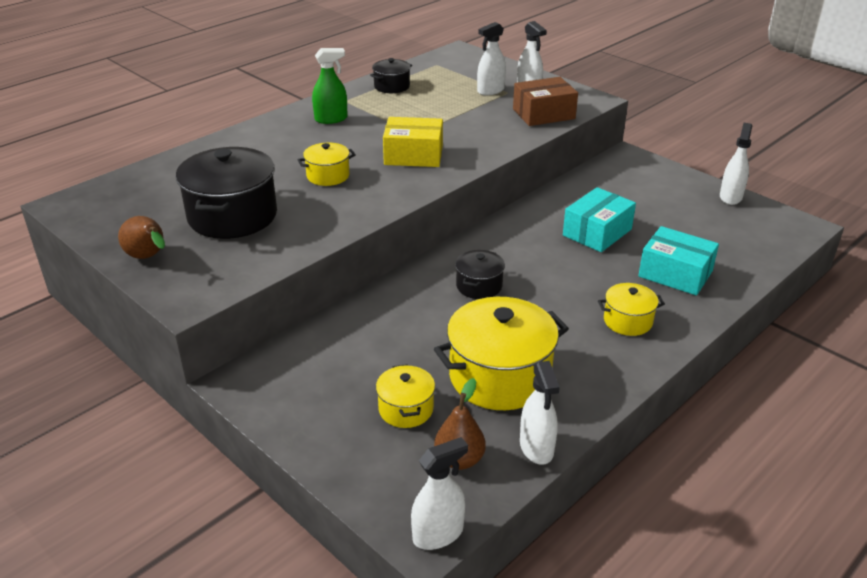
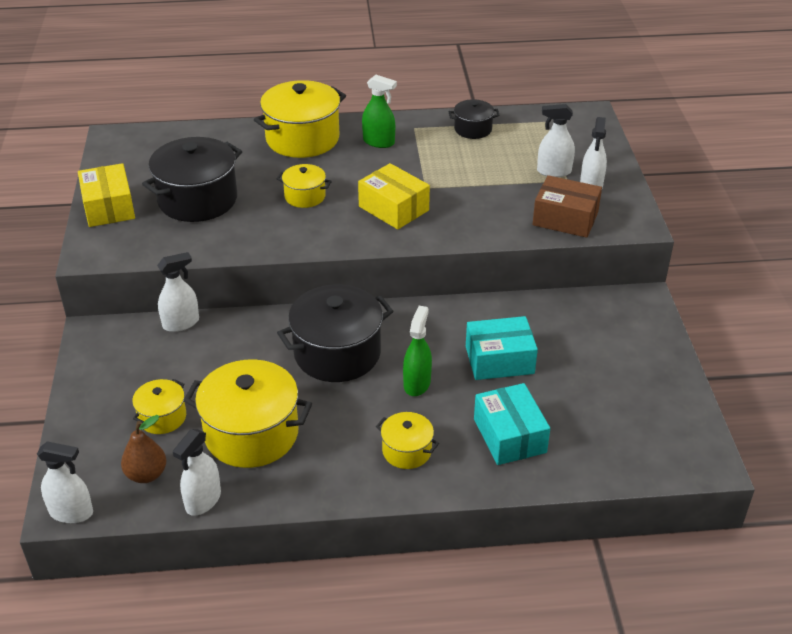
camera: 40 degrees right, 5 degrees up
(148, 257) = (109, 207): brown pear -> yellow box
(261, 139) = (302, 139): none -> yellow pot
(479, 286) = (337, 353): black pot -> black pot, size x1.92
(566, 275) = (417, 383): none -> green spray bottle
(730, 197) = (682, 395): white spray bottle -> white spray bottle (181, 323)

